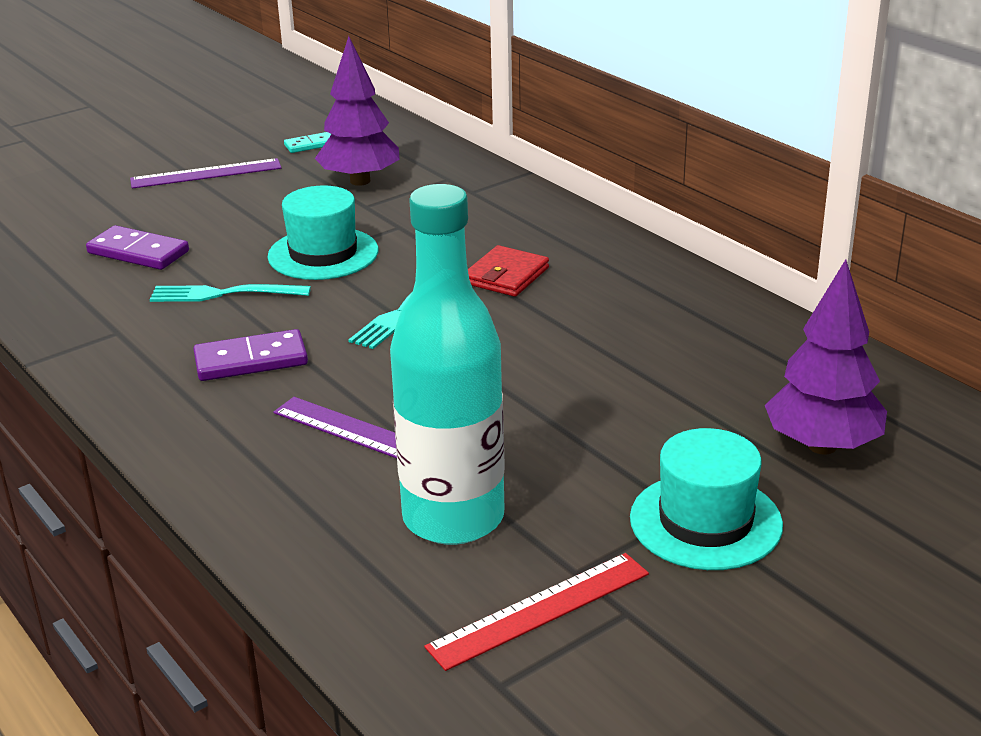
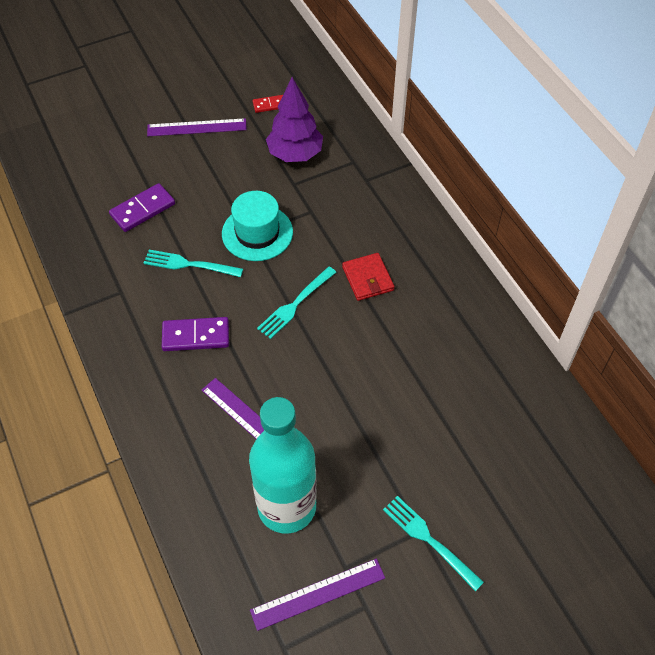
camera: 10 degrees right, 25 degrees up
(138, 252) = (143, 210): purple domino -> purple domino turned 75 degrees counterclockwise
(310, 145) = (270, 105): turquoise domino -> red domino
(506, 276) = (367, 278): red wallet -> red wallet turned 60 degrees counterclockwise
(540, 610) = (318, 594): red ruler -> purple ruler
(705, 521) = (429, 540): turquoise hat -> turquoise fork
(822, 446) = (518, 487): purple tree -> none

